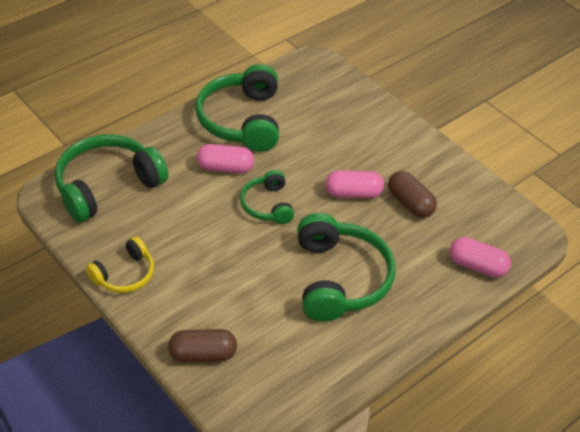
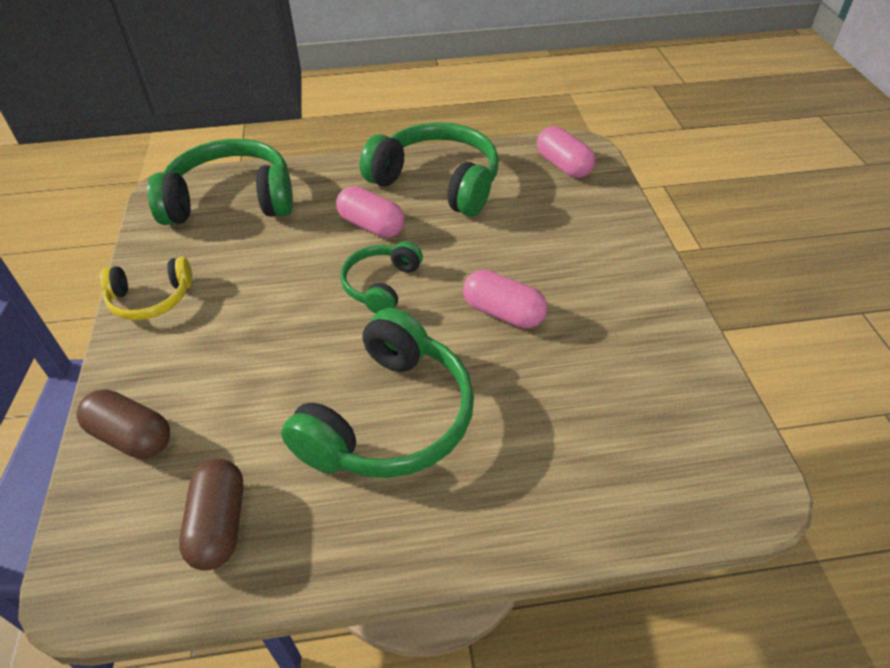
camera: 35 degrees right, 0 degrees up
(242, 120) = (437, 182): green headphones -> green headphones turned 90 degrees clockwise
(410, 203) = (574, 356): brown capsule -> brown capsule (219, 524)
(477, 266) = (612, 494): pink capsule -> pink capsule (563, 165)

